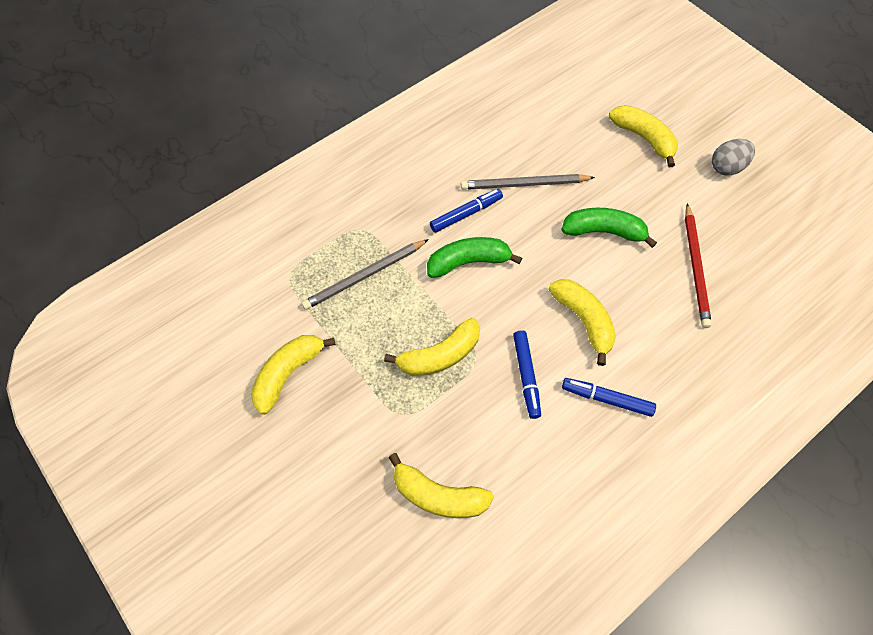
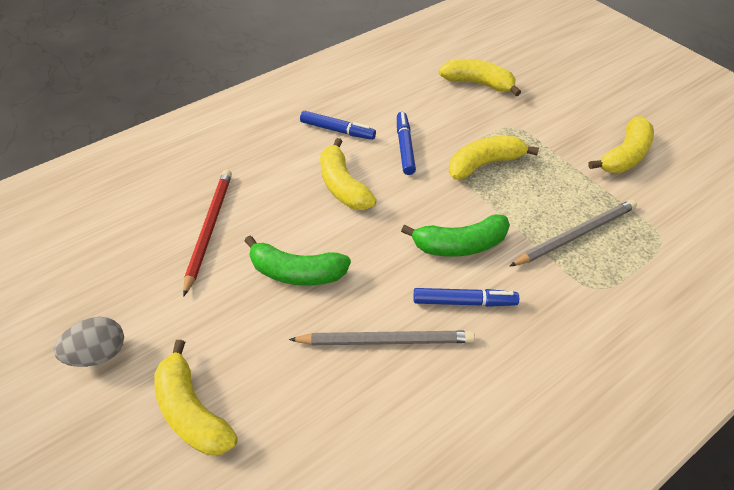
camera: 175 degrees left, 10 degrees down
(466, 214) = (464, 301): blue marker -> blue marker turned 150 degrees counterclockwise

